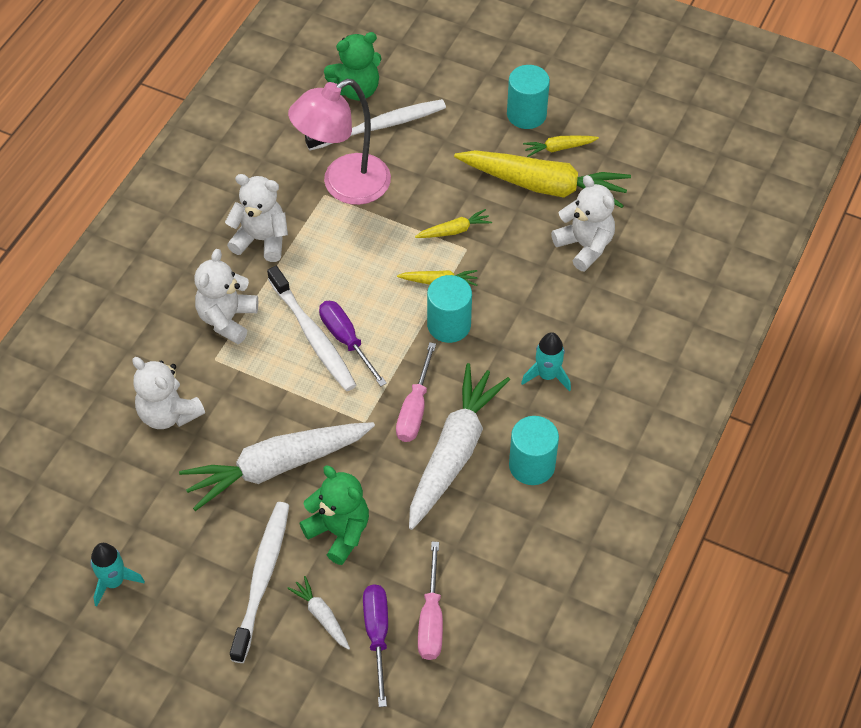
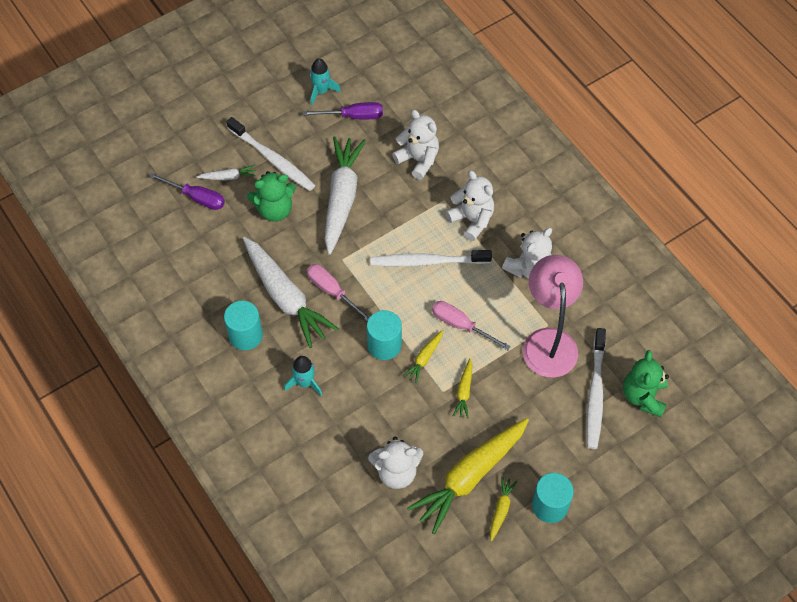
camera: 120 degrees right, 5 degrees up
(168, 414) = (418, 160): white teddy bear -> white teddy bear turned 60 degrees clockwise
(346, 340) = (411, 278): purple screwdriver -> purple screwdriver (353, 116)
(431, 618) = (186, 229): pink screwdriver -> pink screwdriver (461, 325)

